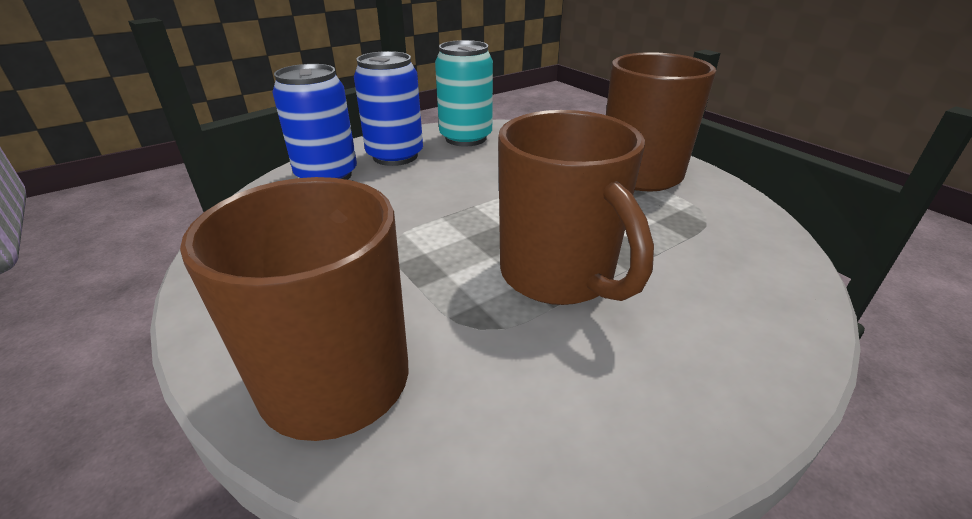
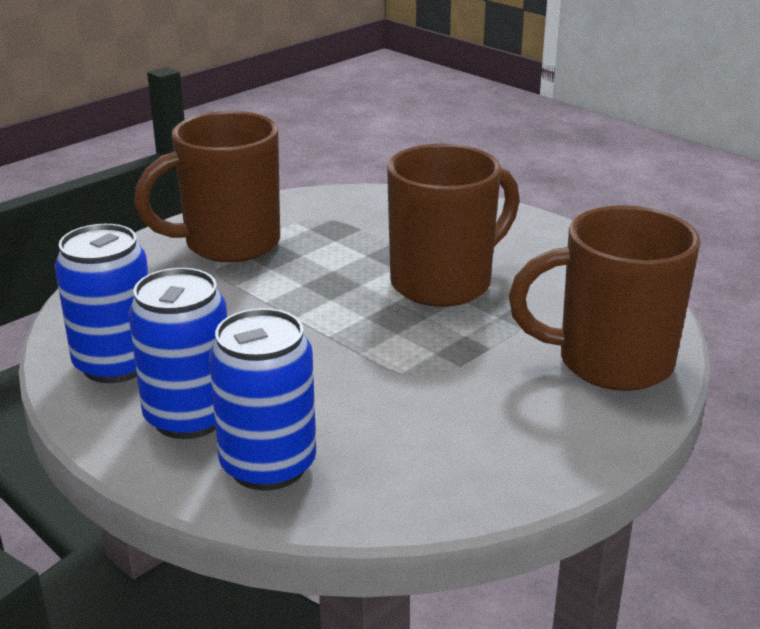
camera: 100 degrees left, 5 degrees down
(466, 138) = (116, 364): turquoise can -> blue can

